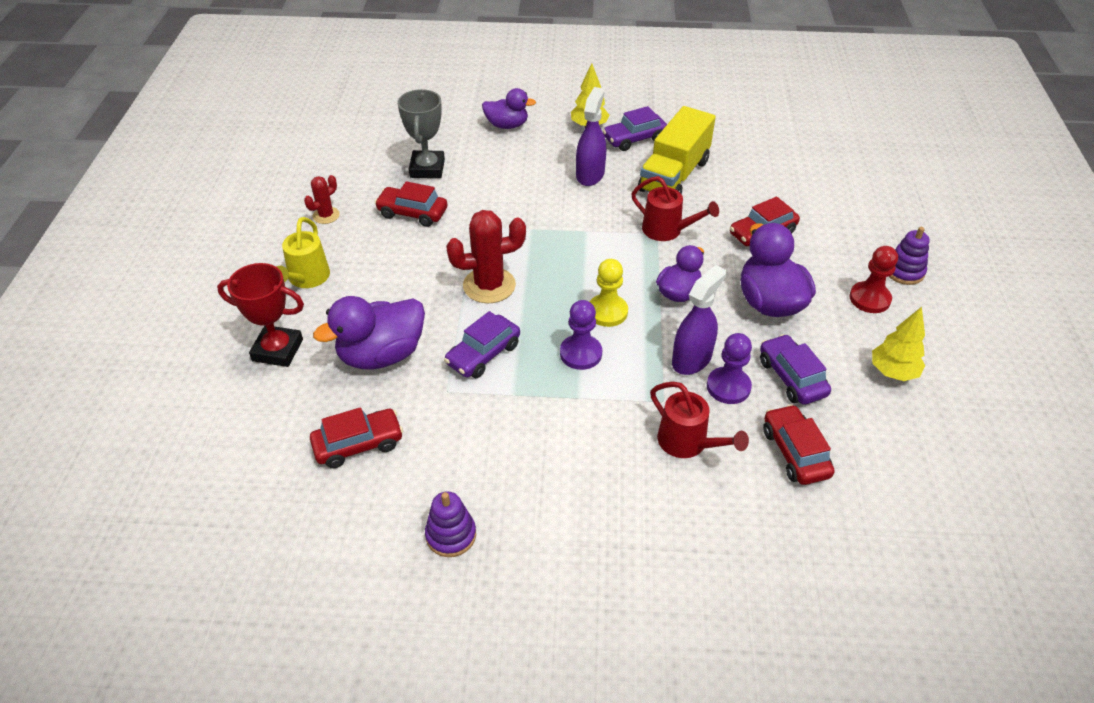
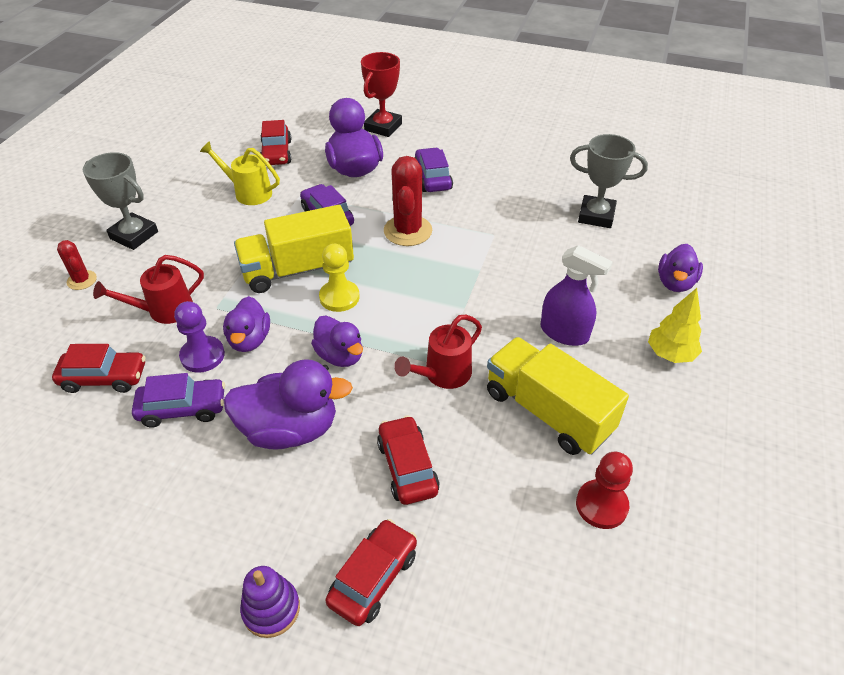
camera: 105 degrees right, 0 degrees up
(307, 279) = (455, 142): yellow watering can -> yellow watering can (248, 192)
(326, 215) = (534, 154): red cactus -> red cactus (82, 280)
(412, 213) = (525, 200): red car -> red car (373, 578)
(451, 535) = (178, 181): purple stacking toy -> none
(579, 533) = (134, 235): none -> grey trophy
(580, 353) = (298, 269): purple pawn -> yellow truck
(634, 139) = (637, 393): purple car -> purple car (432, 178)
(692, 359) = (249, 340): purple spray bottle -> purple duck
(869, 299) = (246, 537): red pawn -> red pawn (601, 505)
(893, 372) = (132, 505): yellow tree -> none

